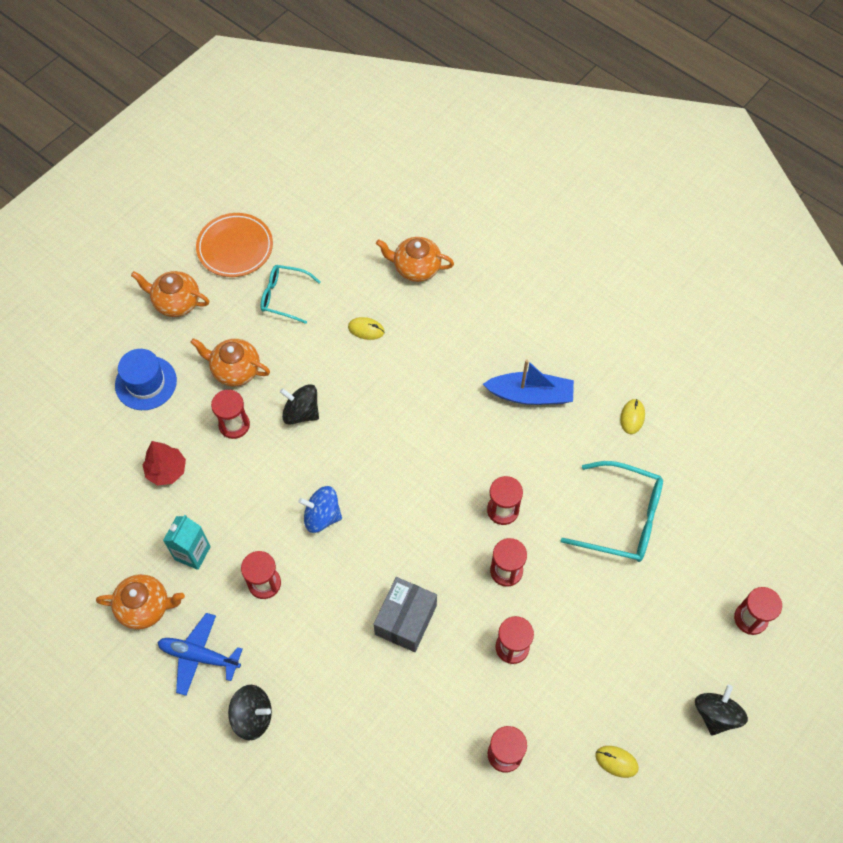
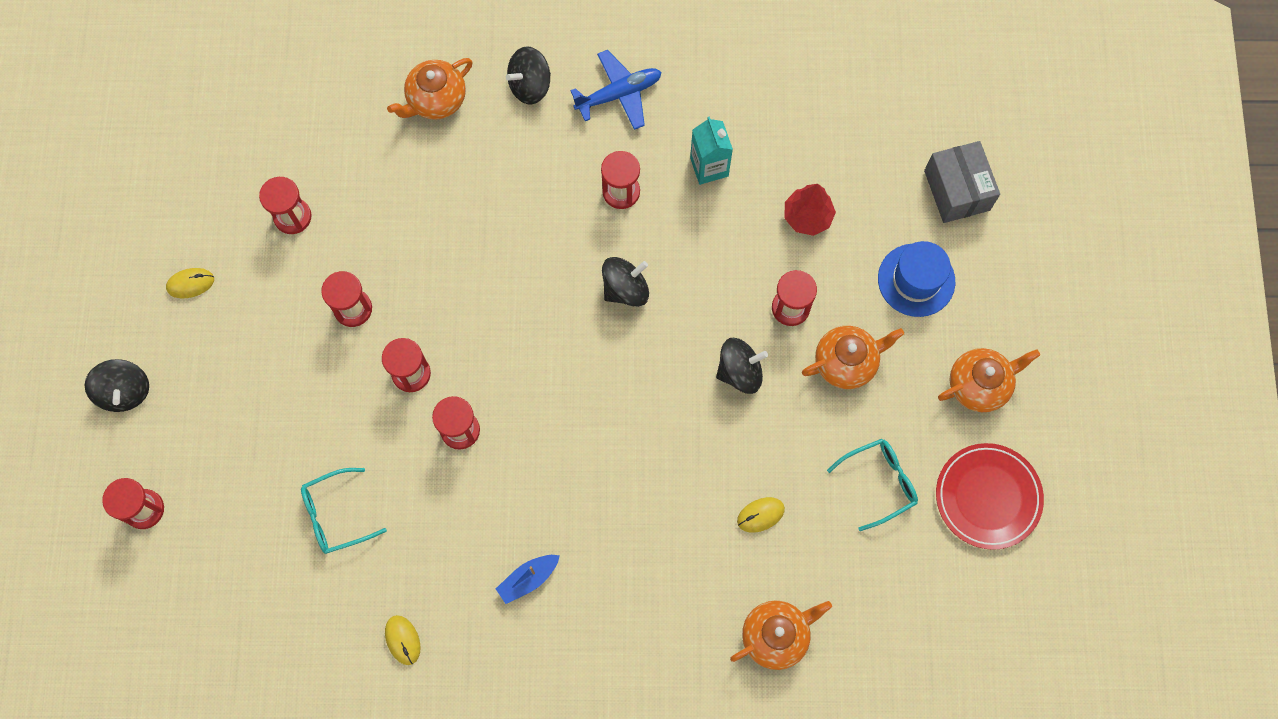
camera: 140 degrees right, 10 degrees up
(145, 607) = (703, 95): orange teapot -> orange teapot (436, 100)
(235, 248) = (987, 497): orange plate -> red plate
(322, 516) = (625, 289): blue spinning top -> black spinning top
(406, 620) = (468, 258): grey box -> grey box (956, 190)
(530, 395) = (528, 579): blue boat -> blue boat, size x0.59
(622, 518) = (336, 515): turquoise glasses -> turquoise glasses, size x0.64

